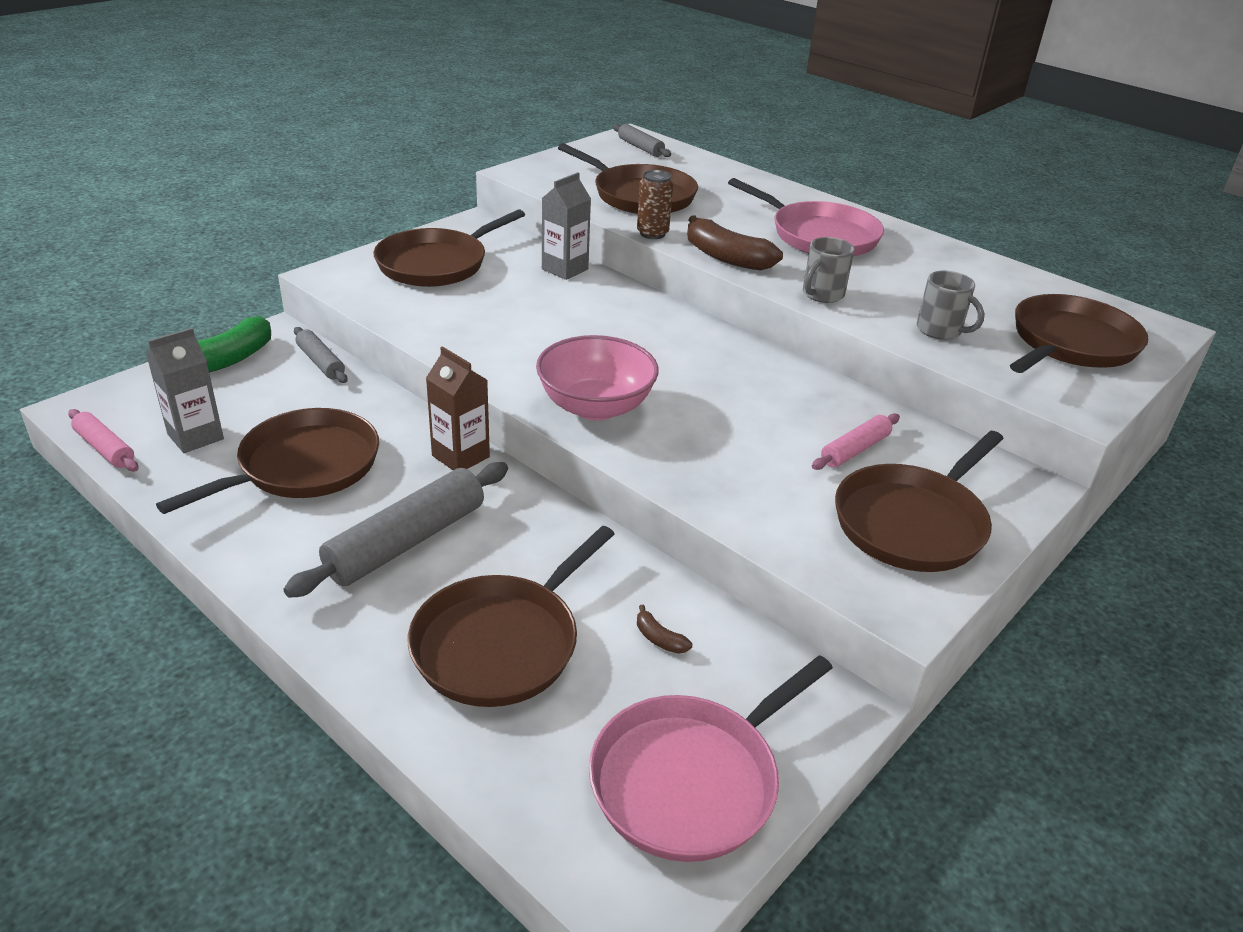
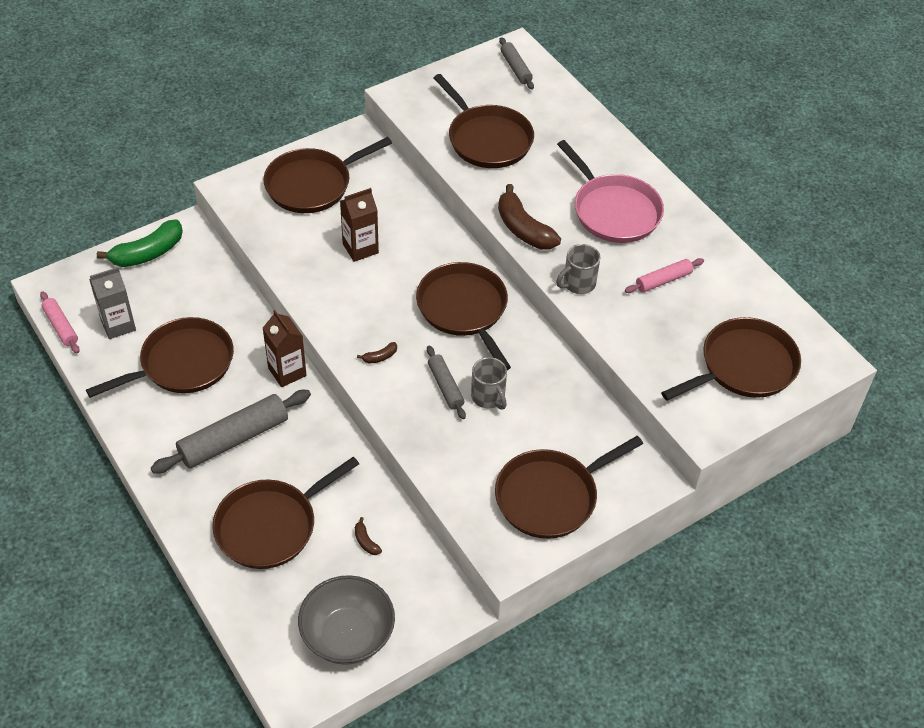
camera: 15 degrees right, 15 degrees up
(320, 362) = (212, 264): grey rolling pin -> grey rolling pin (445, 386)
(521, 310) = (360, 248): none -> brown carton
(565, 269) = (409, 204): grey carton -> none
(595, 406) = (380, 357): pink bowl -> brown banana
(652, 233) = (477, 191): brown can -> none
(681, 350) = (464, 309): none -> brown pan
(690, 780) = (348, 635): pink pan -> grey bowl
(855, 450) = (544, 427): pink rolling pin -> pink rolling pin (663, 280)
(940, 330) = (649, 337): grey mug -> grey mug (488, 397)

